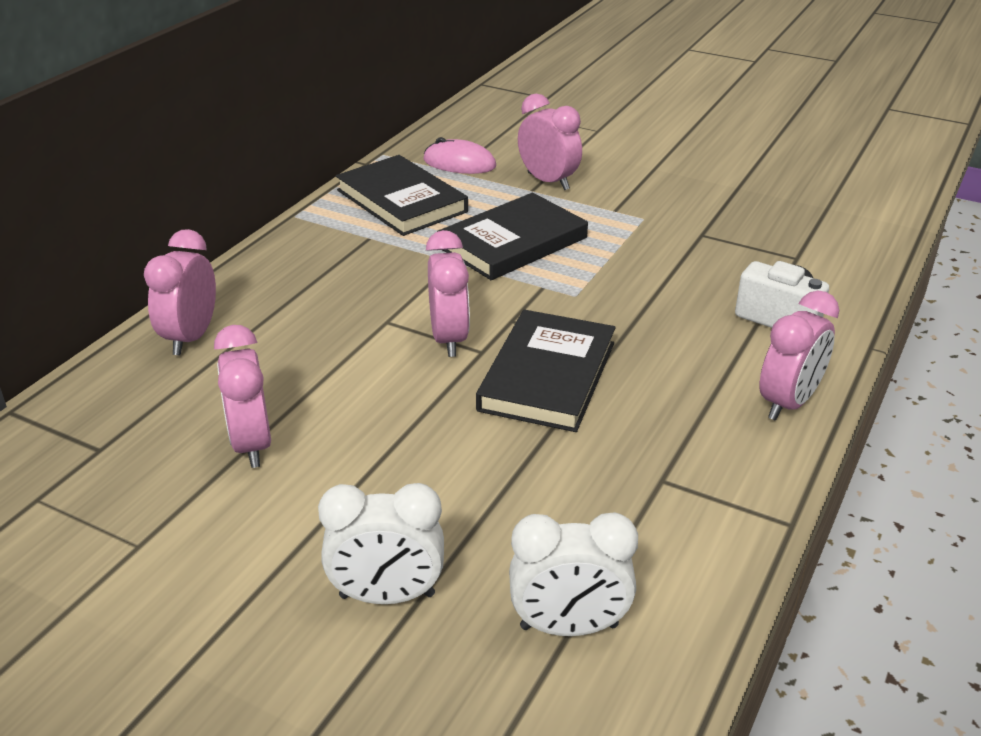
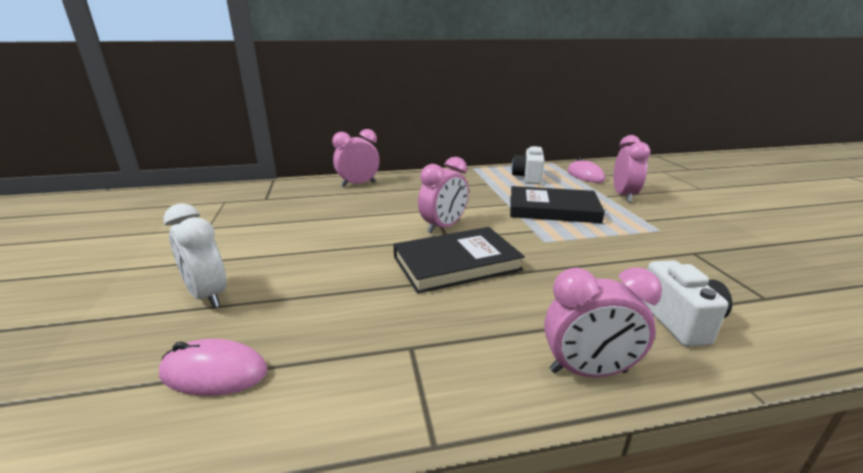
camera: 50 degrees right, 10 degrees down
(252, 444) = (300, 220): pink clock -> none
(402, 201) = (528, 178): black book -> white camera
(569, 627) = (214, 372): white clock -> pink mouse

